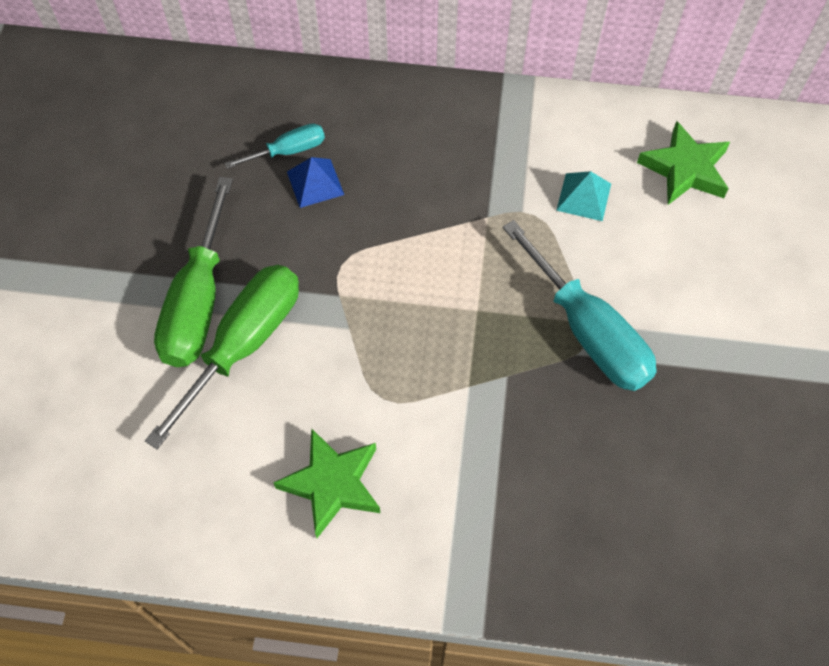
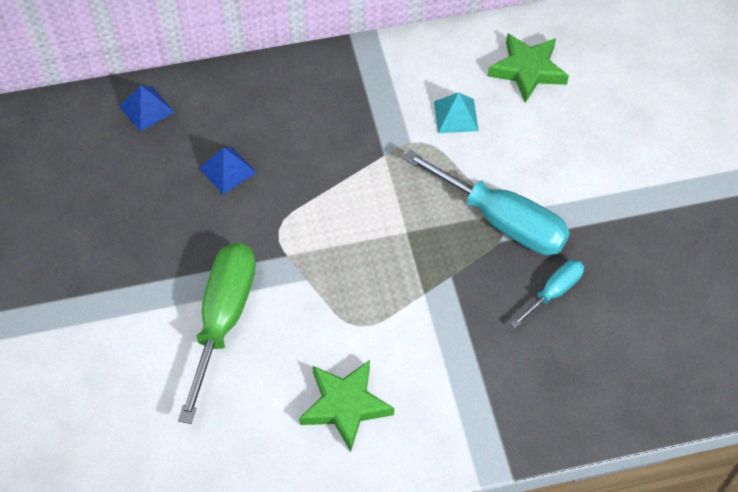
camera: 20 degrees left, 5 degrees down
(198, 302) = (168, 298): green screwdriver -> none
(260, 93) = (146, 109): none -> blue pyramid
(288, 151) = (193, 150): turquoise screwdriver -> turquoise screwdriver (554, 292)

